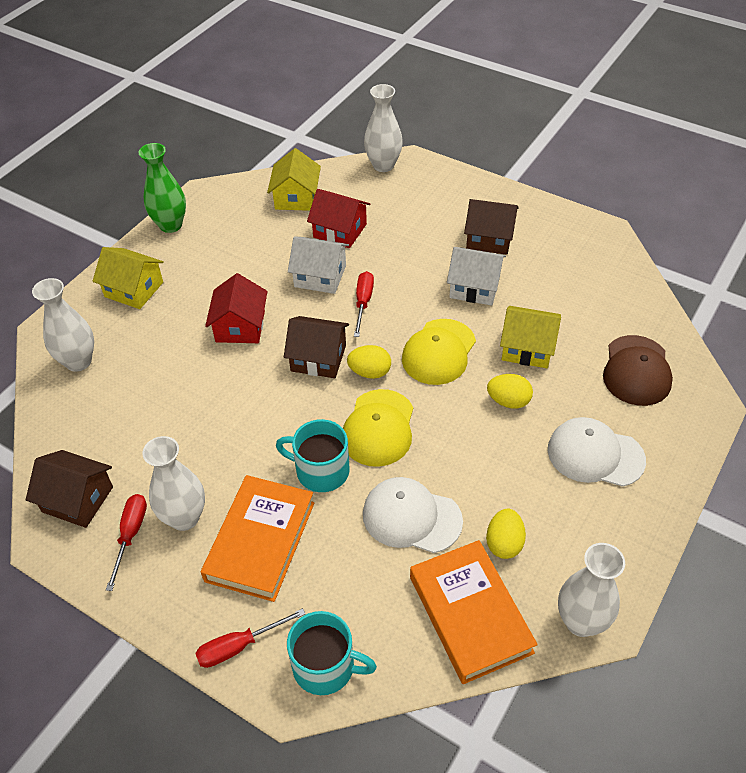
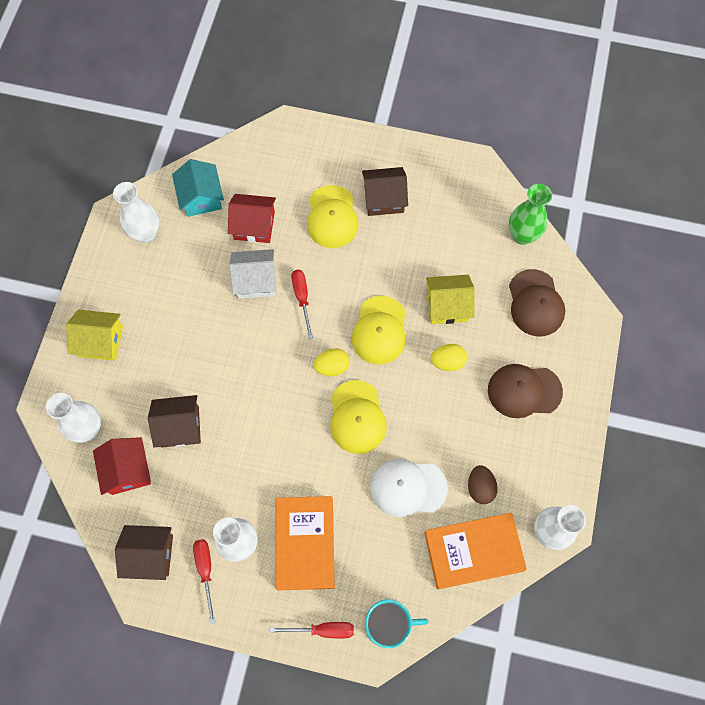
camera: 20 degrees left, 20 degrees up
(170, 225) = (101, 261): green vase -> green vase (522, 235)
(239, 646) = (323, 630): red screwdriver -> red screwdriver turned 135 degrees counterclockwise
(240, 326) = (209, 352): red house -> red house (127, 470)
(296, 197) = (201, 197): yellow house -> turquoise house
(318, 358) = (286, 365): brown house -> brown house (180, 426)
(321, 470) = (327, 469): turquoise mug -> none
(383, 165) = (265, 138): white vase -> white vase (146, 233)
(426, 241) = (332, 217): none -> yellow cap
(470, 614) = (473, 551): orange book -> orange book turned 60 degrees counterclockwise
(474, 287) = (387, 255): white house -> none
(504, 543) = (480, 487): yellow egg -> brown egg
(595, 455) = (524, 391): white cap -> brown cap

